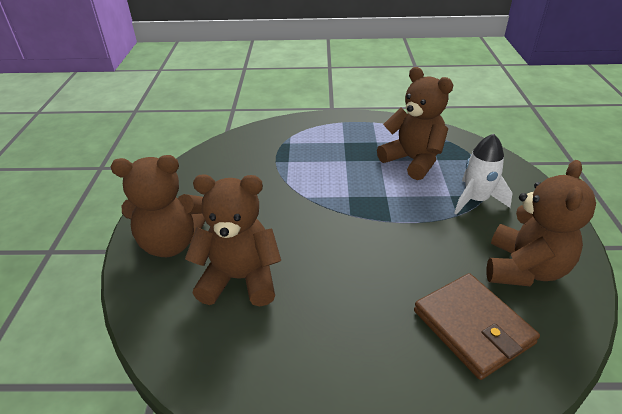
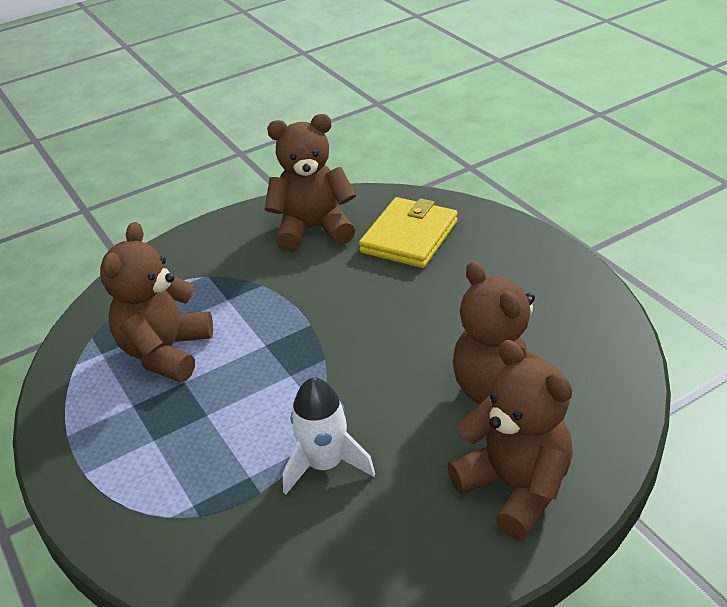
camera: 120 degrees left, 0 degrees up
(472, 327) = (409, 237): brown wallet -> yellow wallet
(475, 200) = (223, 281): white rocket -> white rocket (325, 464)

